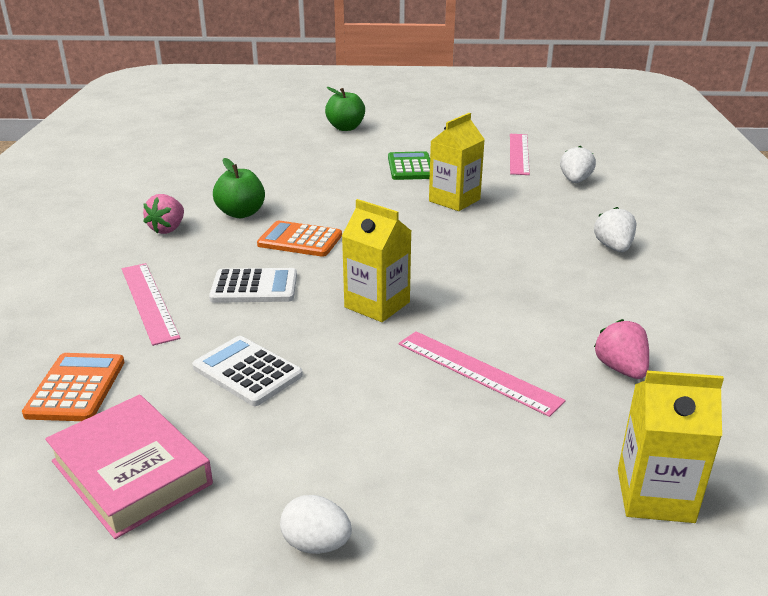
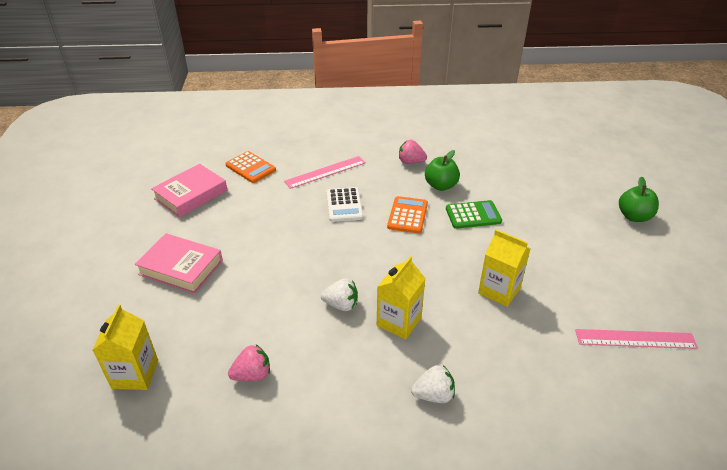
camera: 85 degrees right, 10 degrees up
(76, 388) = (250, 168): orange calculator -> orange calculator turned 45 degrees clockwise
(247, 371) = (260, 215): white calculator -> none
(316, 544) = (136, 251): white egg -> none
(377, 305) = (327, 256): yellow carton -> yellow carton (399, 321)
(382, 464) = (181, 267): none -> pink book
(410, 167) = (560, 261): green calculator -> green calculator (473, 215)
(477, 372) = (254, 302): pink ruler -> none
(575, 181) = (580, 381): white strawberry -> white strawberry (341, 305)

